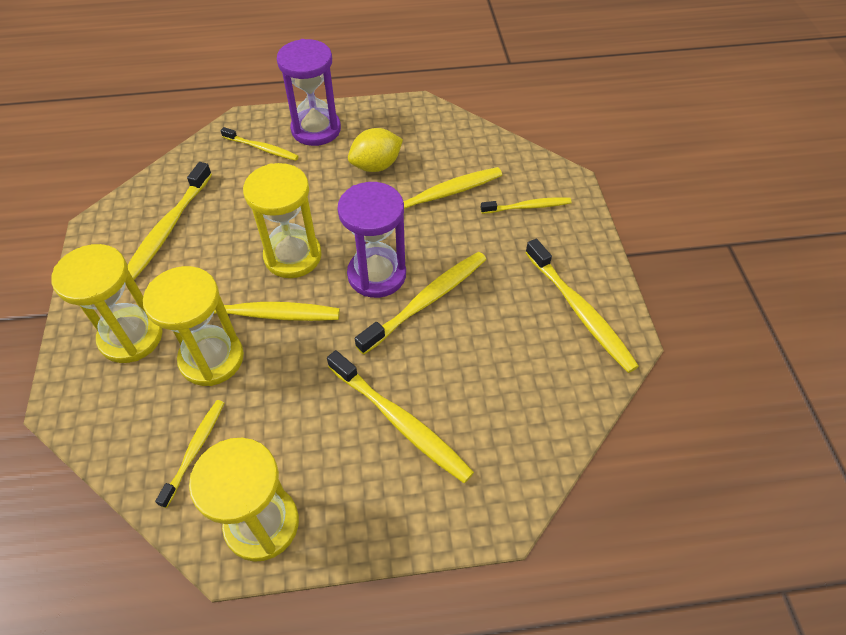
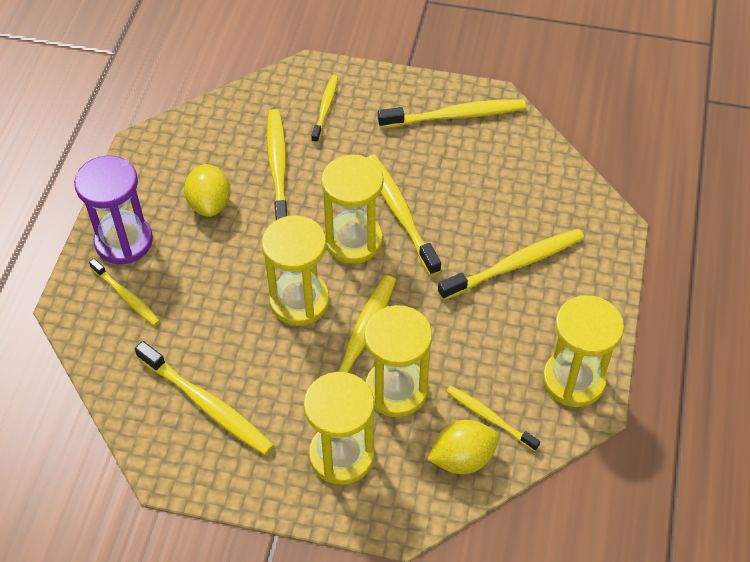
camera: 70 degrees left, 0 degrees up
(141, 438) = (462, 458): none -> yellow lemon
(262, 148) = (126, 296): yellow toothbrush -> yellow toothbrush turned 90 degrees clockwise
(377, 275) = (353, 241): purple hourglass -> yellow hourglass

